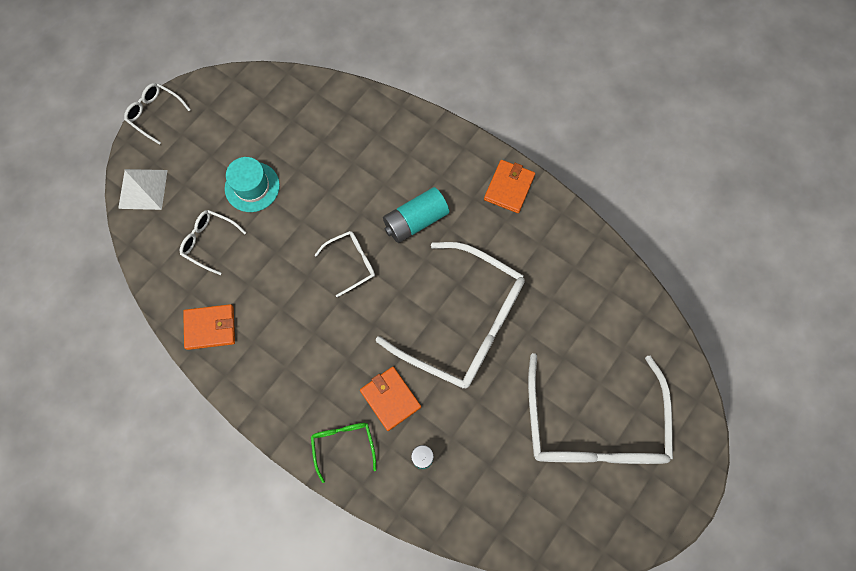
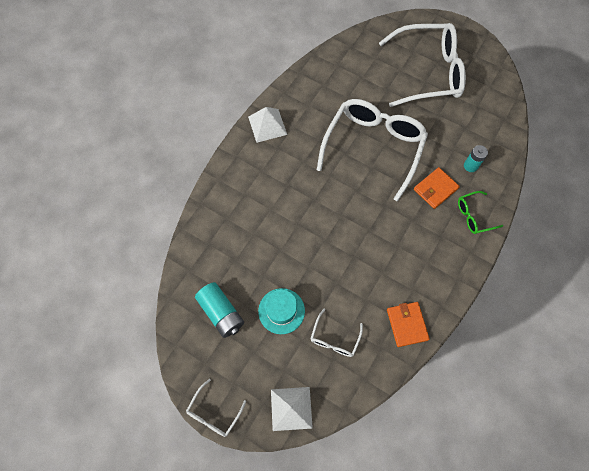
camera: 95 degrees left, 5 degrees down
(351, 263) = (339, 225): white glasses -> none
(415, 221) = (299, 184): turquoise battery -> turquoise battery (221, 313)
(509, 187) = (267, 125): orange wallet -> white pyramid

